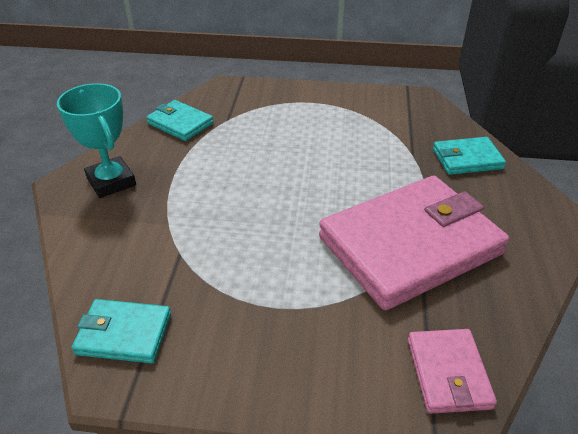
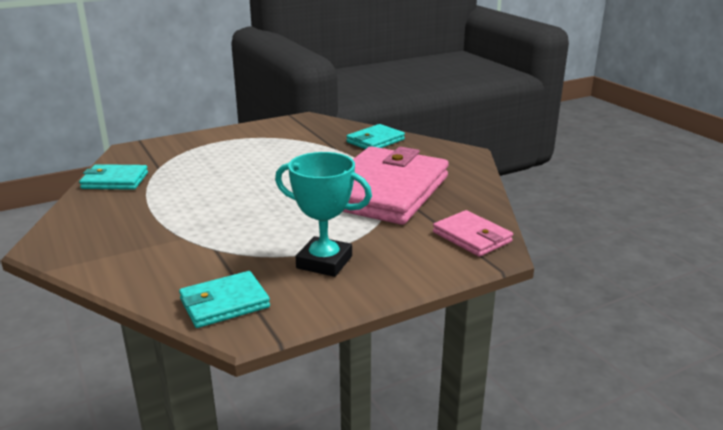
camera: 35 degrees left, 15 degrees down
(111, 182) = (93, 231): turquoise trophy -> turquoise trophy (324, 262)

